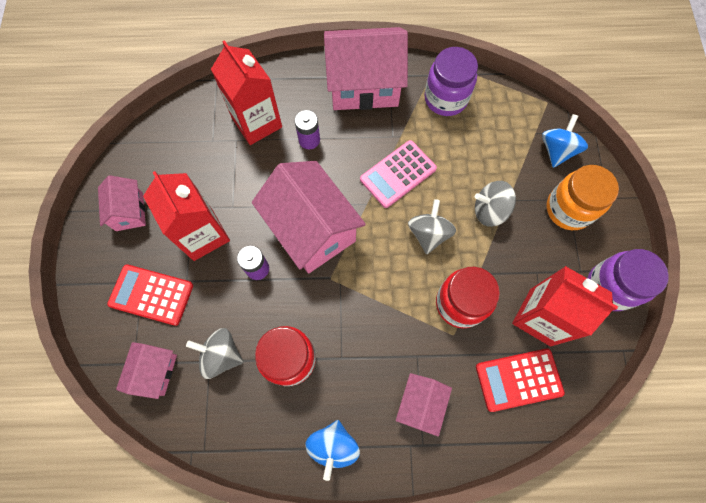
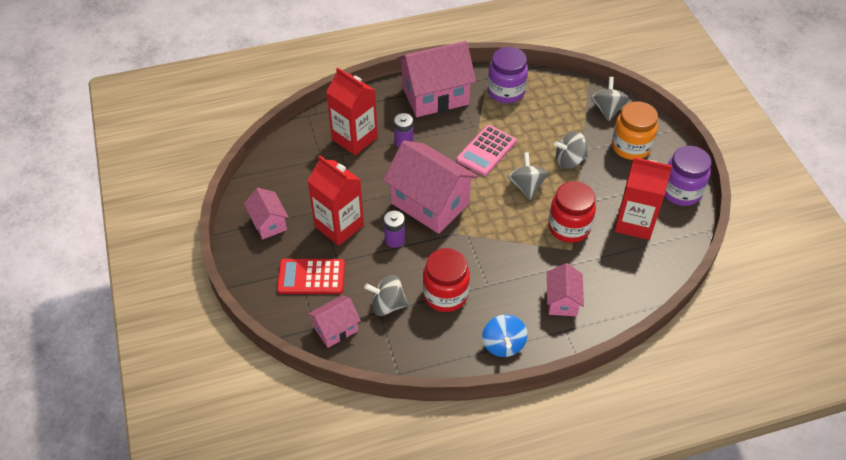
camera: 15 degrees left, 20 degrees down
(155, 371) = (336, 329): pink house -> pink house turned 60 degrees clockwise
(518, 379) = (633, 267): red calculator -> none
(556, 150) = (607, 109): blue spinning top -> grey spinning top

